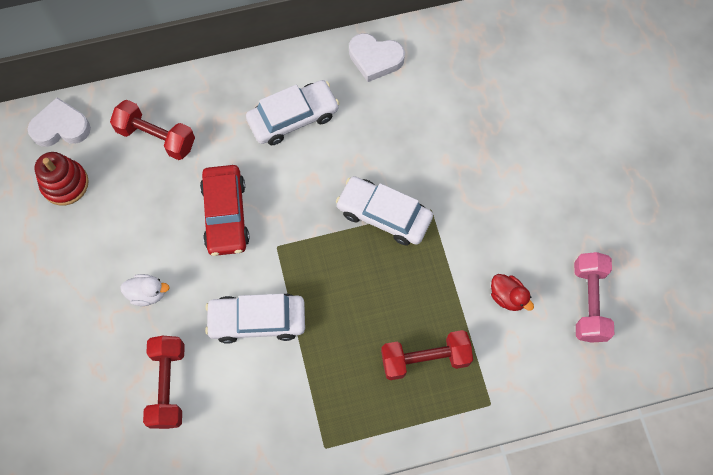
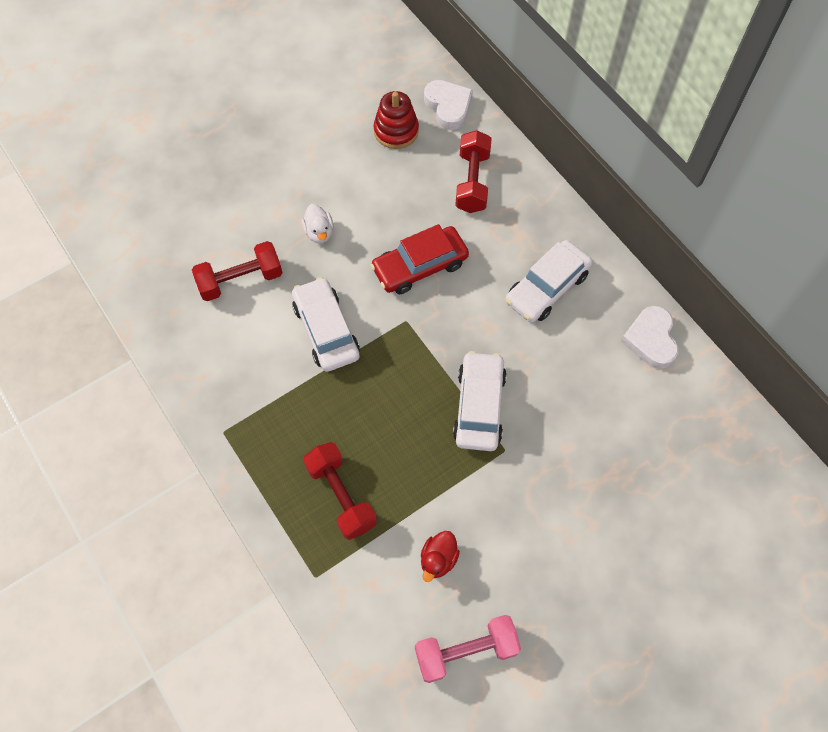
camera: 70 degrees right, 5 degrees down
(293, 118) = (547, 287): white car -> white car turned 90 degrees clockwise

